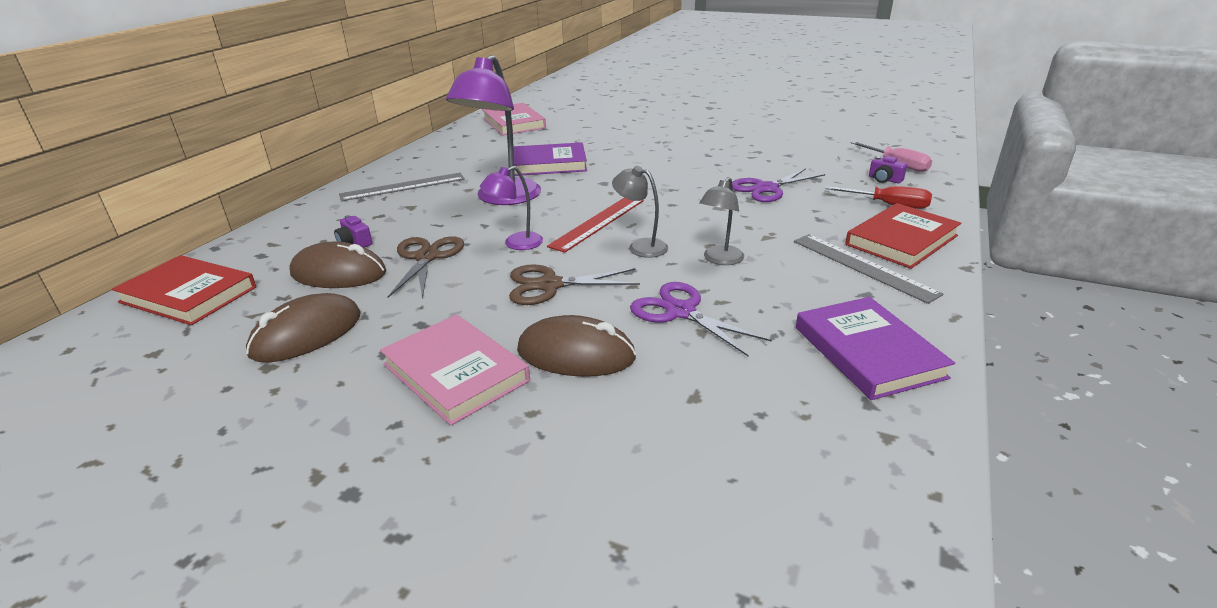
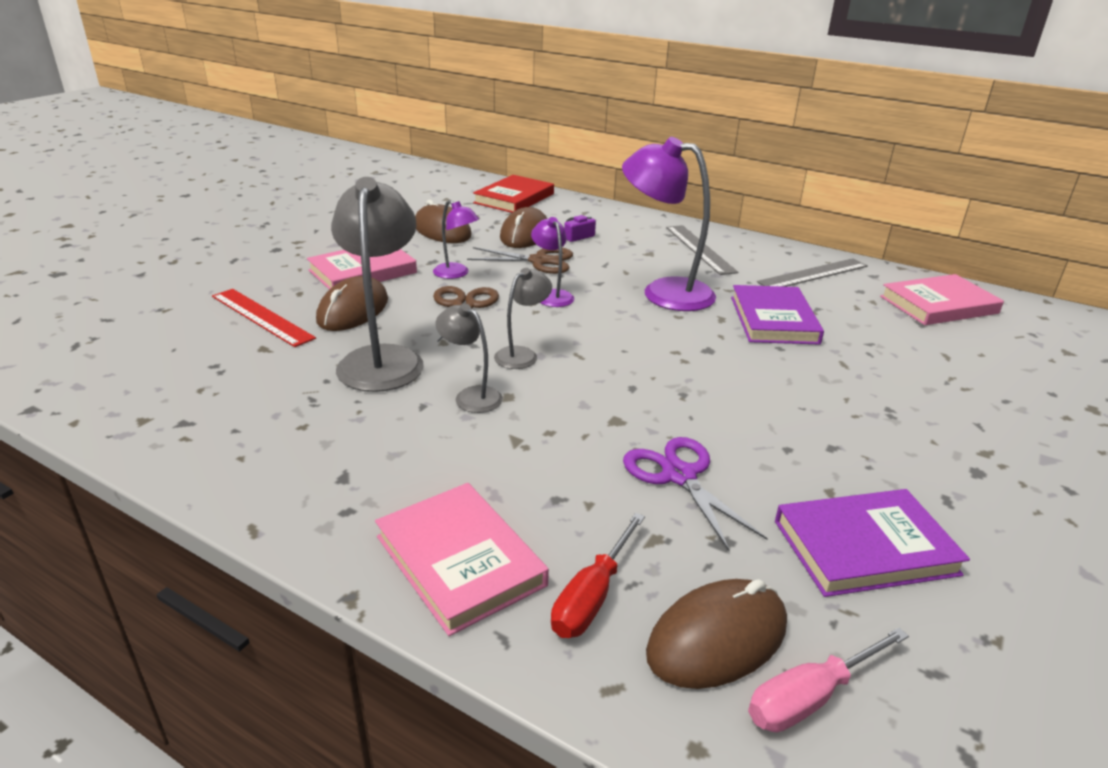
camera: 95 degrees right, 0 degrees up
(463, 302) = (456, 274): none -> purple lamp
(598, 222) = (589, 337): red ruler -> red ruler (261, 317)
(680, 311) = (383, 359): purple scissors -> grey lamp
(863, 266) = (404, 495): grey ruler -> grey ruler (813, 274)
(868, 352) = (246, 444): purple book -> purple book (864, 547)
(884, 179) = (717, 638): purple camera -> brown mouse
(901, 240) = (460, 560): red book -> pink book

